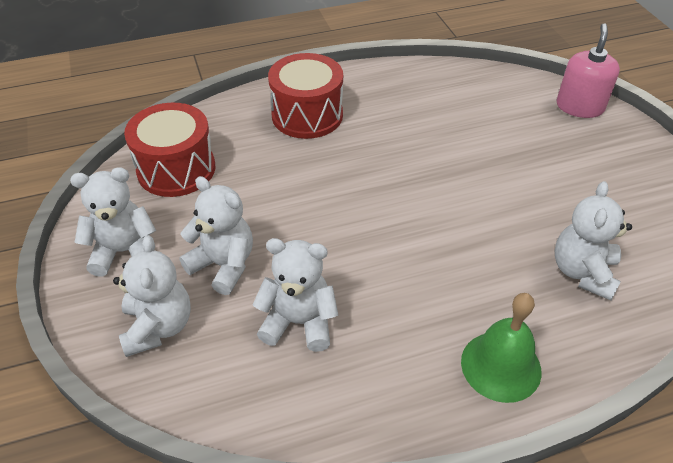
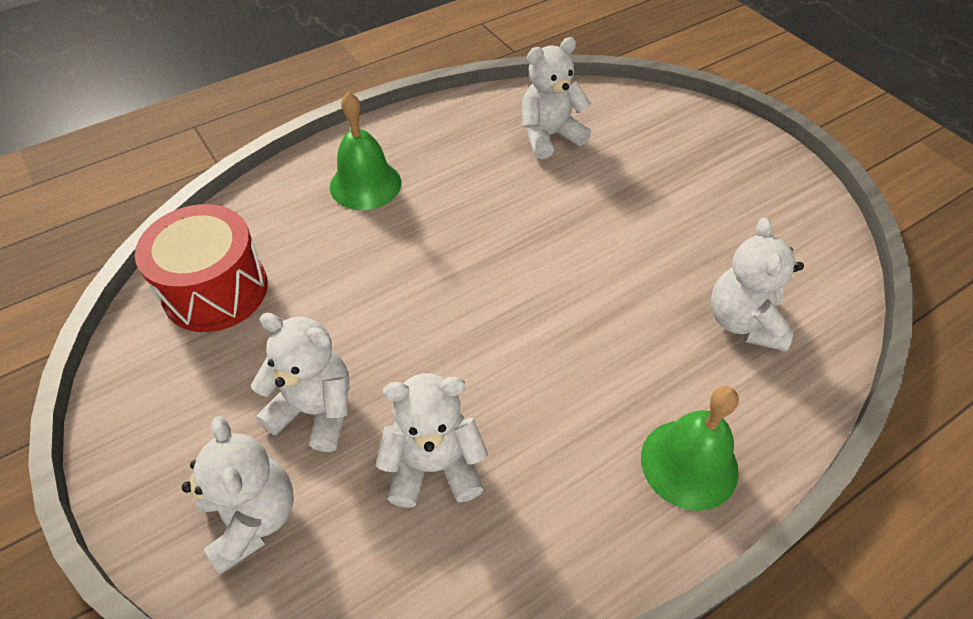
camera: 15 degrees left, 5 degrees up
(124, 251) = (176, 422): white teddy bear -> white teddy bear (549, 136)
(307, 115) = (365, 184): red drum -> green bell
(579, 107) = (679, 117): pink soap dispenser -> none

